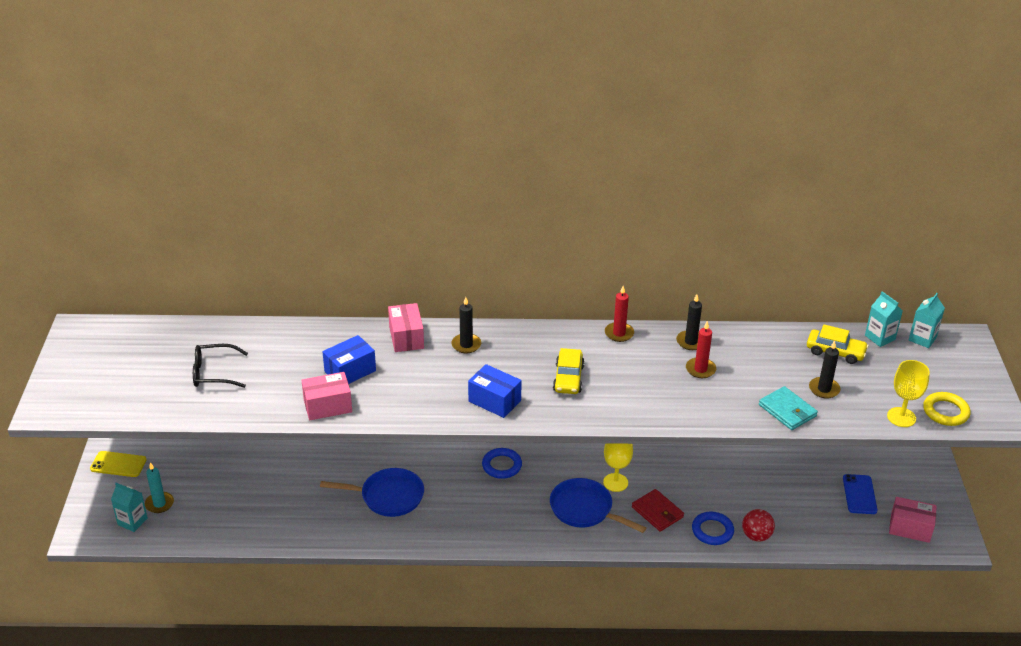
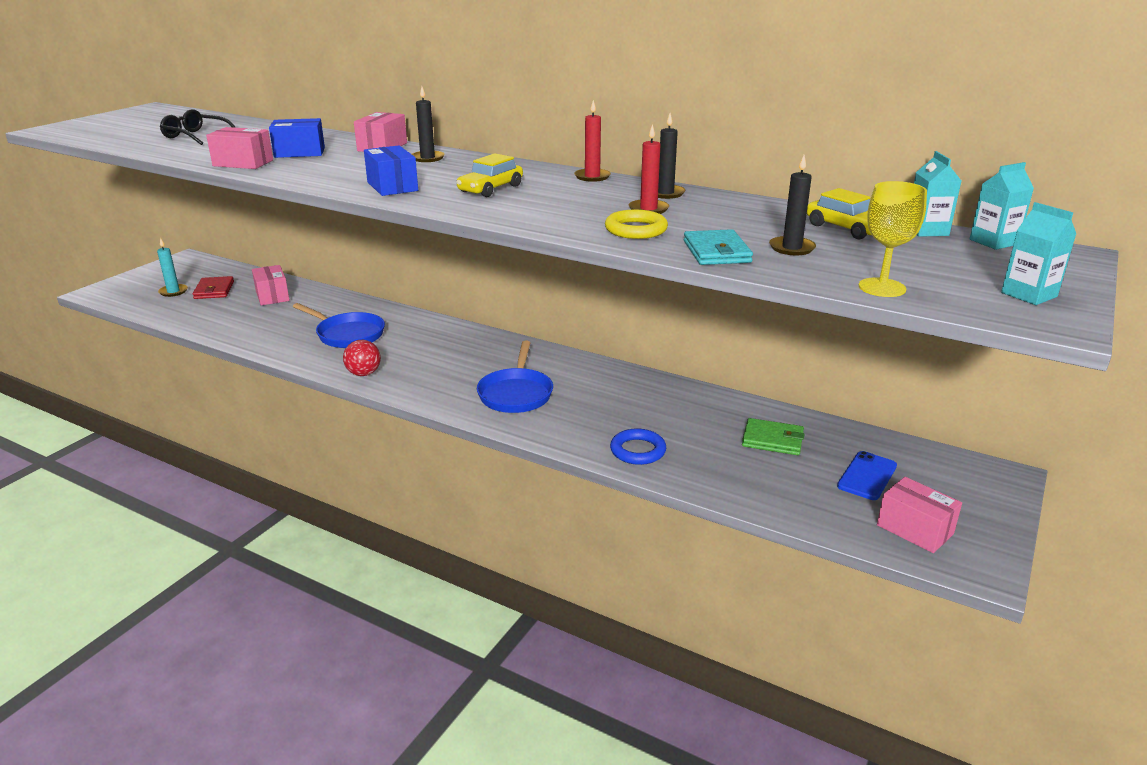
camera: 30 degrees right, 10 degrees down
(118, 464) = (182, 265): yellow phone -> none
(132, 521) = (139, 295): turquoise carton -> turquoise carton (1029, 295)
(264, 474) = (272, 296): none -> pink box
(502, 465) = (475, 343): blue ring -> none
(585, 509) = (516, 393): blue pan -> blue pan turned 150 degrees counterclockwise
(615, 482) = (573, 384): yellow goblet -> none
(657, 512) = (591, 418): red wallet -> red wallet (214, 290)
(756, 536) = (687, 471): red ball -> red ball (364, 374)
(785, 485) = (772, 440): none -> green wallet
(945, 412) = (963, 298): yellow ring -> yellow ring (636, 230)

